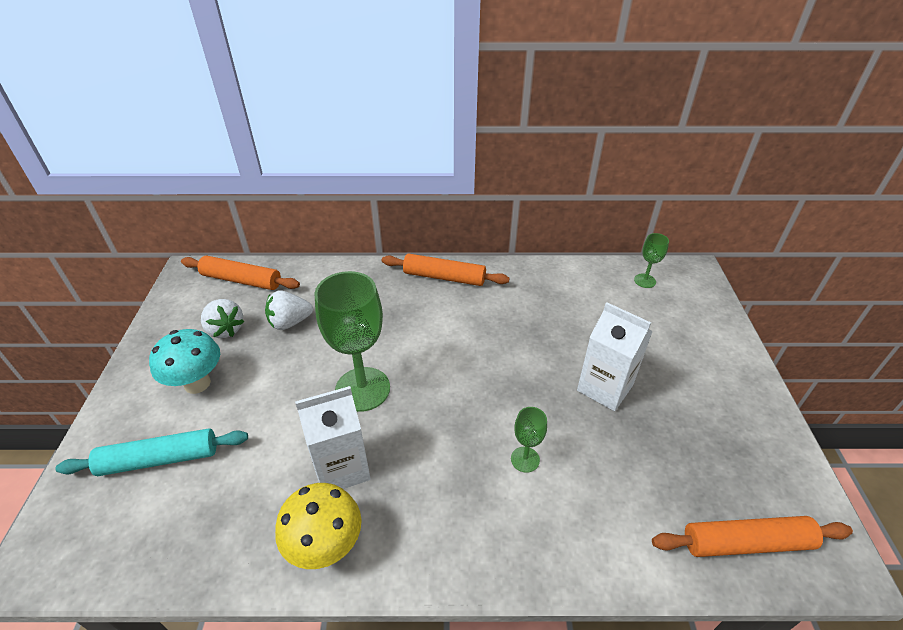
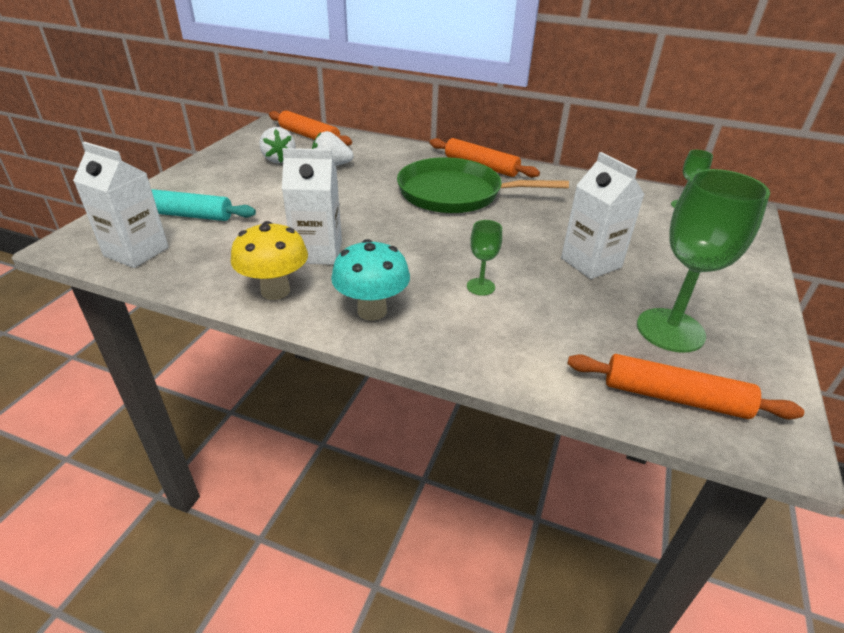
camera: 20 degrees right, 5 degrees down
(130, 544) = (136, 252): none -> white carton
(197, 383) = (239, 183): turquoise mushroom -> turquoise mushroom (372, 311)
(362, 389) = (365, 214): green goblet -> green goblet (670, 330)
(438, 327) = (455, 193): none -> green pan

